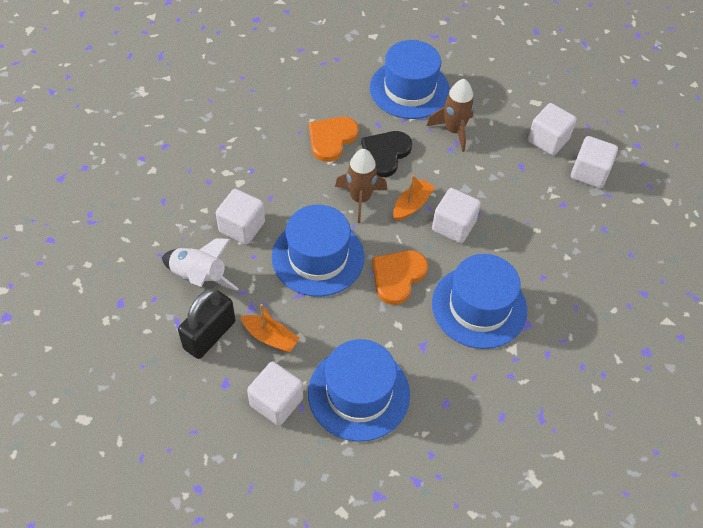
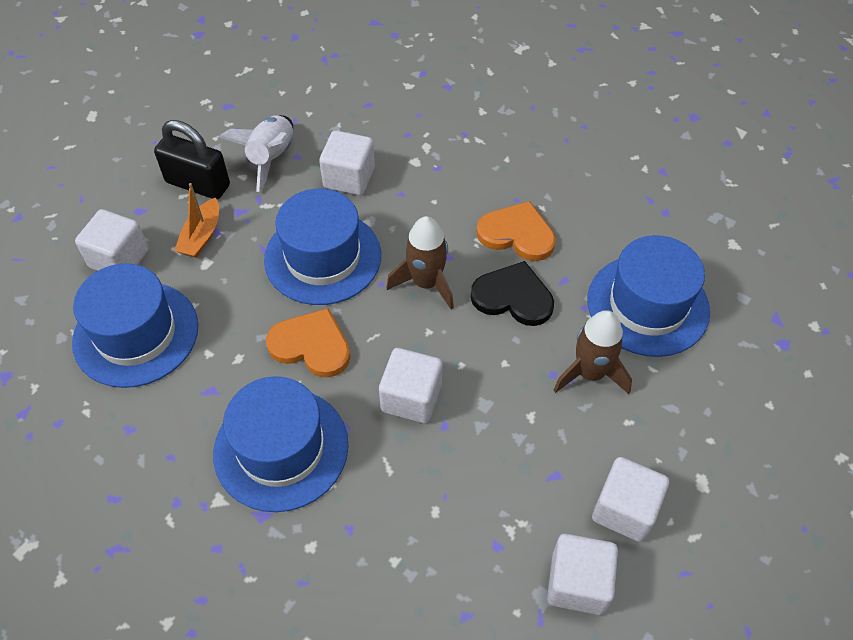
camera: 80 degrees right, 0 degrees up
(412, 205) = (433, 342): orange boat -> none

